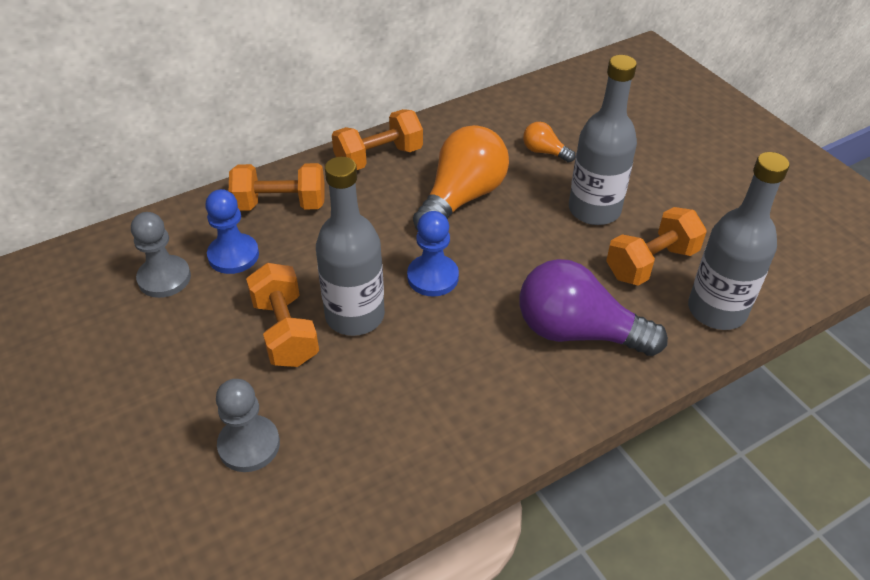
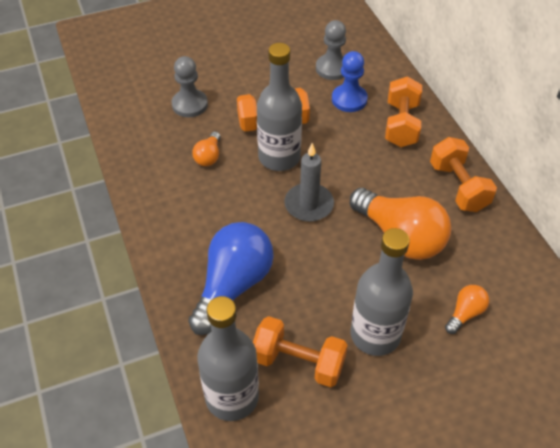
camera: 100 degrees right, 5 degrees up
(364, 397) = (208, 156): none -> orange light bulb
(433, 277) = (309, 204): blue pawn -> grey candle
(577, 332) = (233, 285): purple light bulb -> blue light bulb
(651, 263) = (298, 362): orange dumbbell -> orange dumbbell turned 45 degrees counterclockwise

